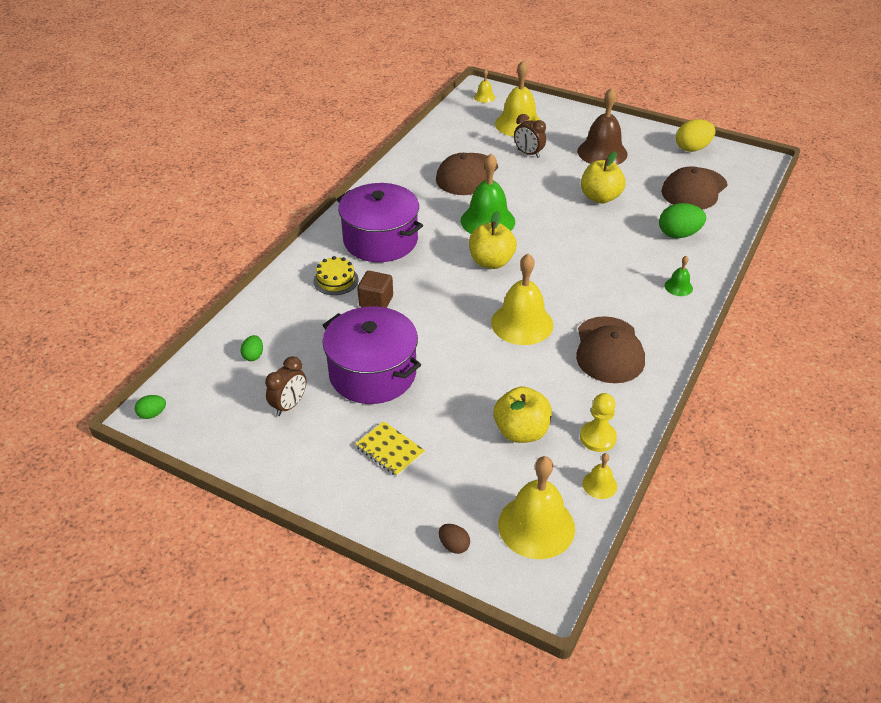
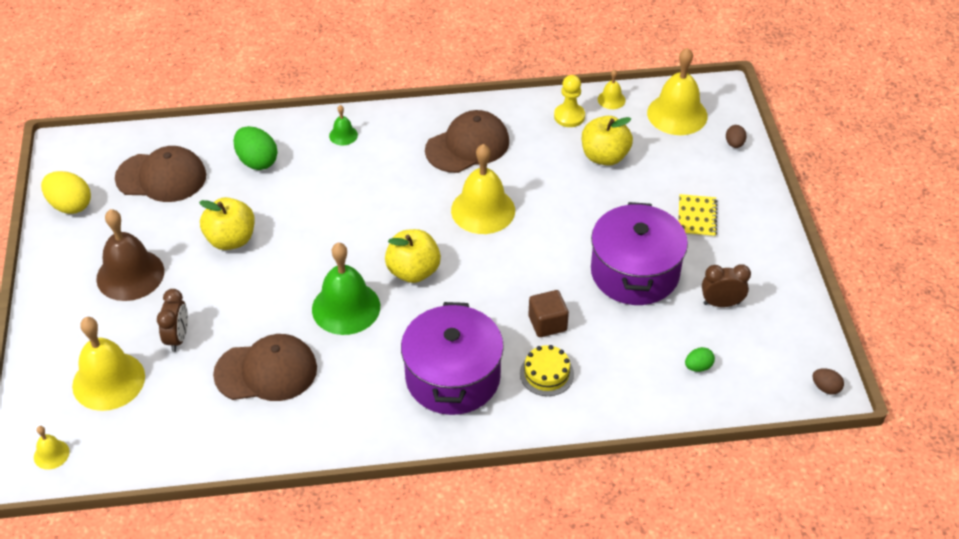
camera: 125 degrees left, 5 degrees up
(152, 414) = (825, 388): green egg -> brown egg

